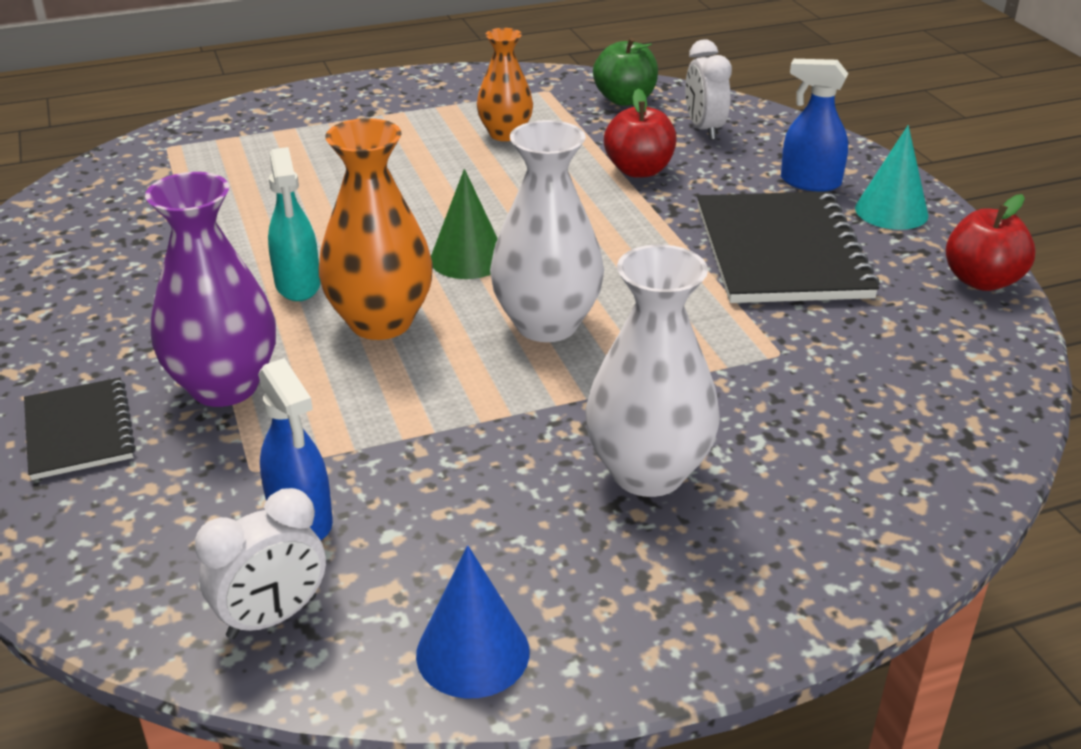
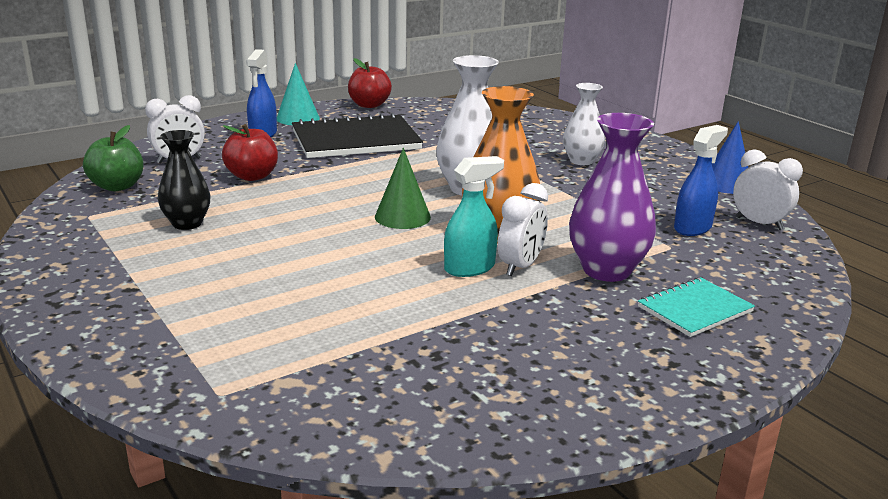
camera: 105 degrees left, 10 degrees down
(79, 431) = (694, 309): black notebook -> turquoise notebook
(278, 321) = (520, 266): none -> white clock
(505, 134) = (187, 223): orange vase -> black vase
(648, 472) = (581, 161): white vase -> white vase, size x0.65

